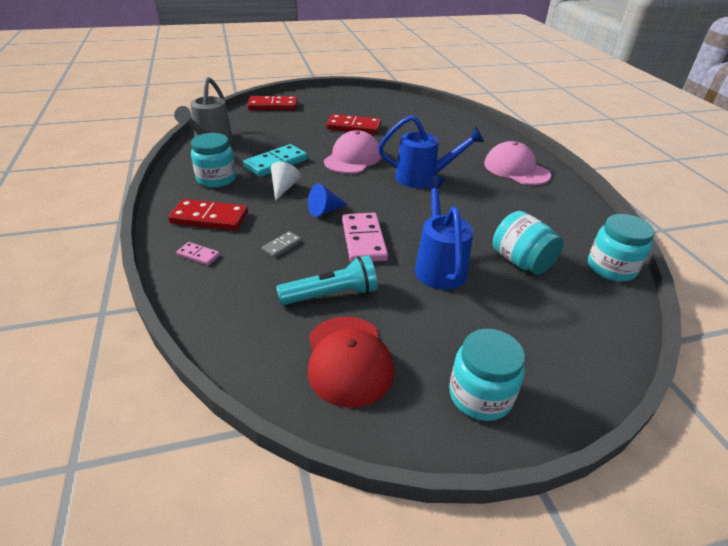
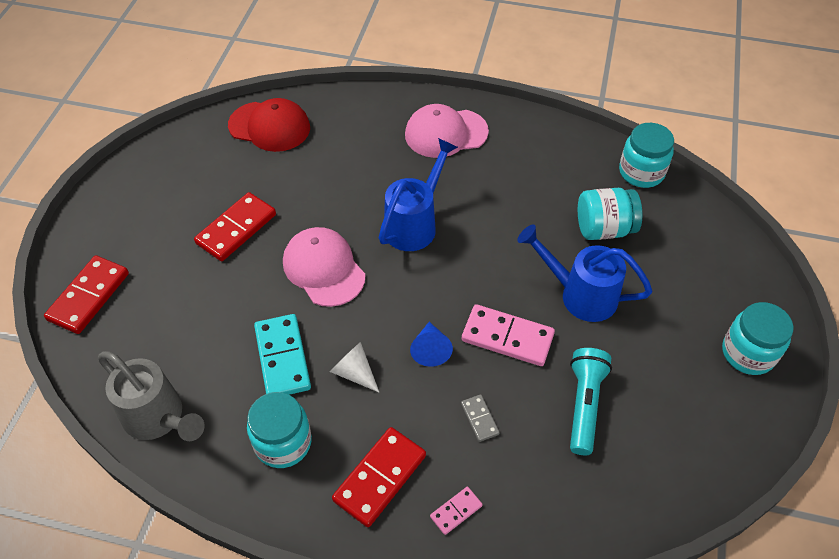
camera: 60 degrees left, 15 degrees up
(348, 360) = (677, 428): red cap -> red cap (269, 126)

